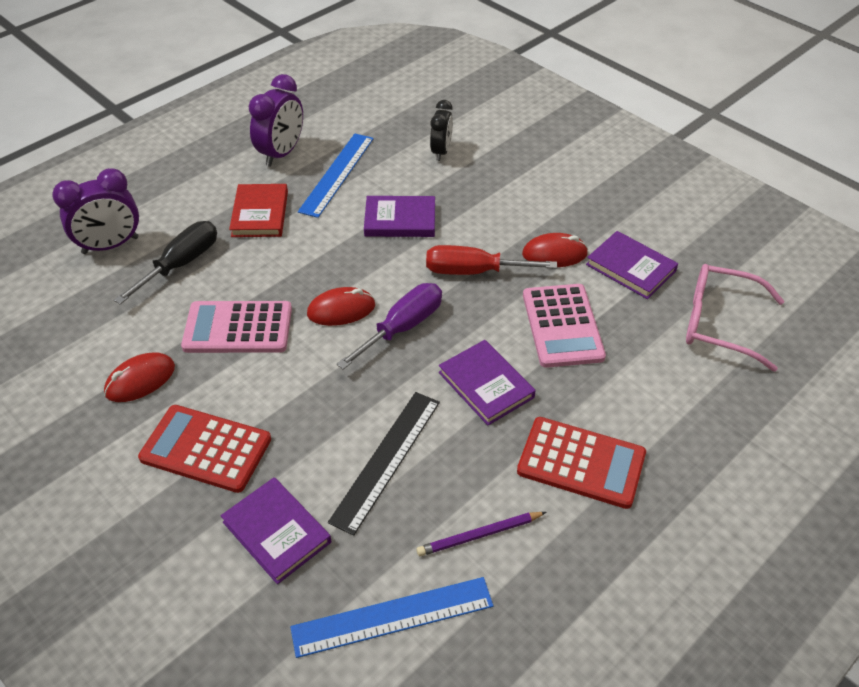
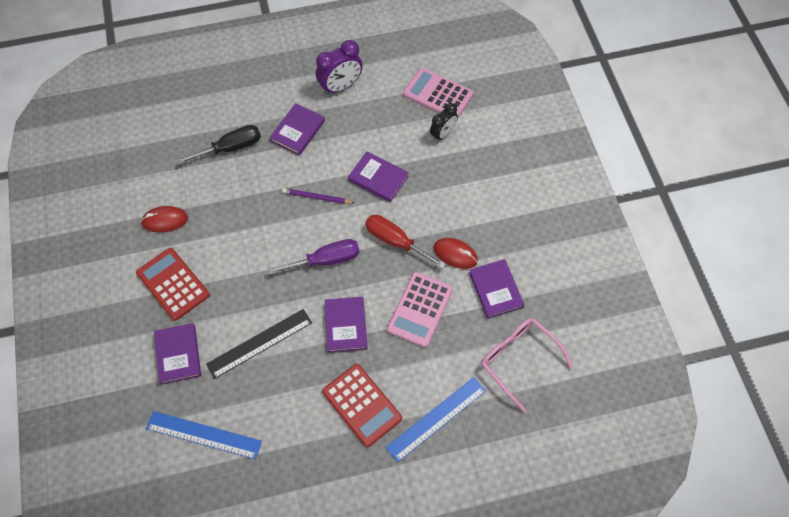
camera: 30 degrees right, 15 degrees up
(110, 245) = (200, 114): purple clock -> none
(238, 328) = (235, 211): pink calculator -> pink calculator (438, 94)
(260, 214) = (298, 131): red book -> purple book
(337, 174) = (364, 121): blue ruler -> blue ruler (436, 419)
(341, 310) = (299, 229): red mouse -> none
(479, 535) = (276, 416): purple pencil -> purple pencil (316, 197)

